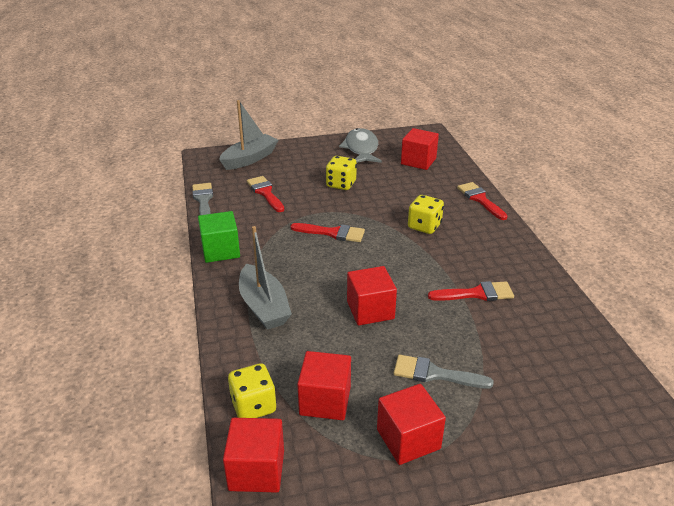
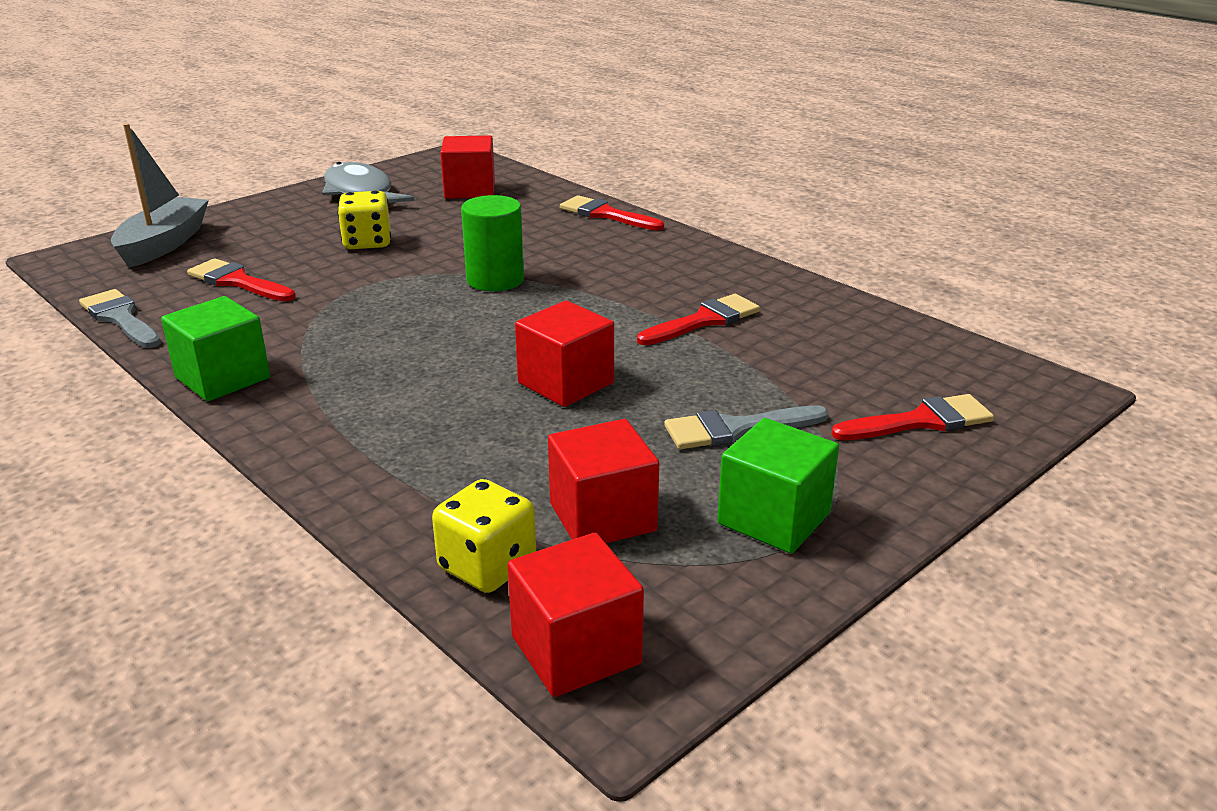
camera: 30 degrees left, 5 degrees down
(263, 306) = (378, 430): grey boat -> none
(333, 233) = (411, 305): red brush -> red brush (921, 421)
(386, 229) = (495, 280): none -> green cylinder
(408, 439) = (774, 518): red cube -> green cube
(424, 226) = (553, 263): yellow dice -> none

